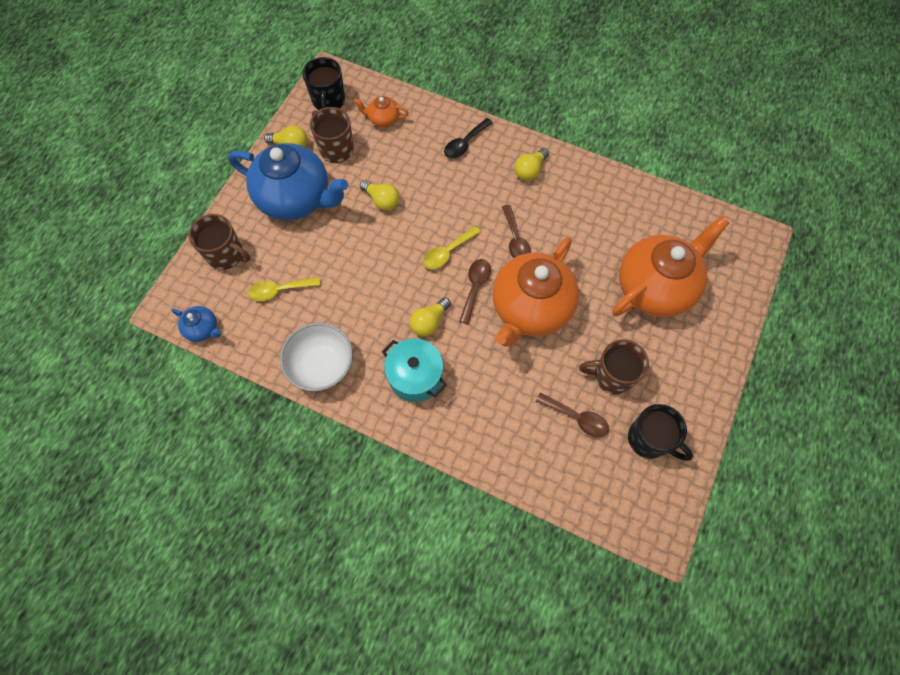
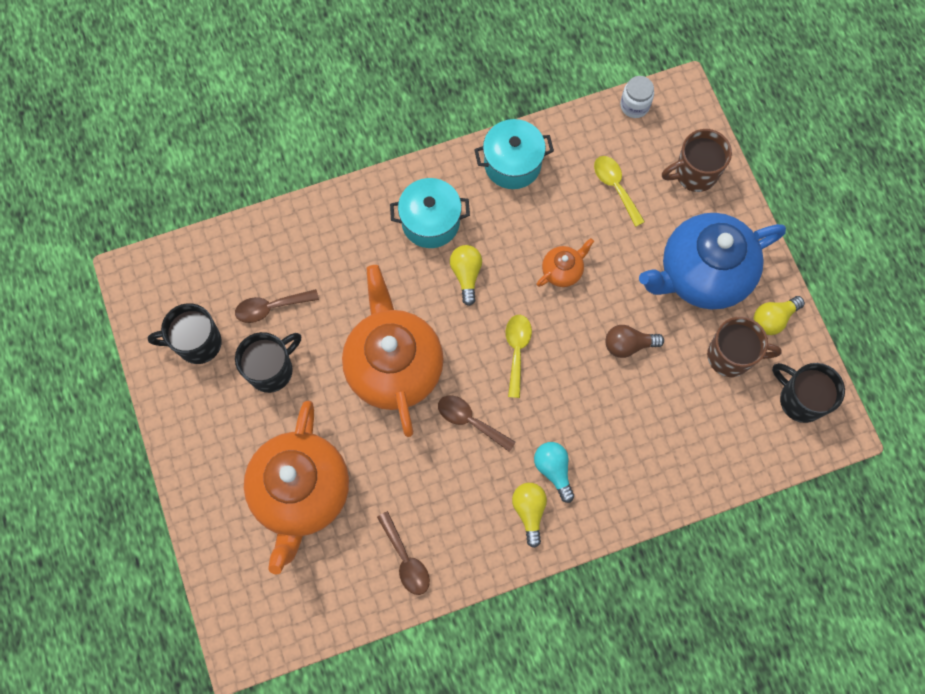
camera: 135 degrees right, 5 degrees up
(203, 329) = (634, 105): blue teapot -> white jar
(279, 290) = (615, 187): yellow spoon -> yellow spoon turned 60 degrees counterclockwise
(321, 365) = (512, 164): white bowl -> turquoise pot
(382, 200) = (628, 345): yellow light bulb -> brown light bulb
(383, 119) = (726, 431): orange teapot -> orange teapot (562, 271)
(465, 143) = (621, 481): black spoon -> none
(475, 287) = (460, 341): brown spoon -> brown spoon (406, 560)
(495, 177) = (553, 470): none -> turquoise light bulb
(612, 376) = (271, 370): brown mug -> black mug

